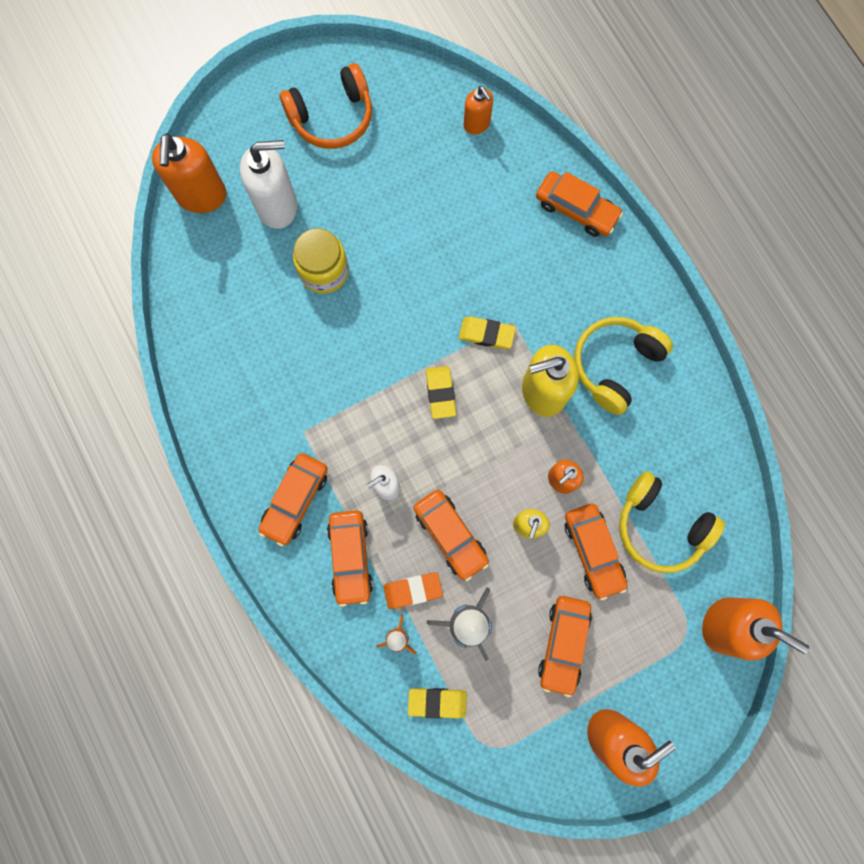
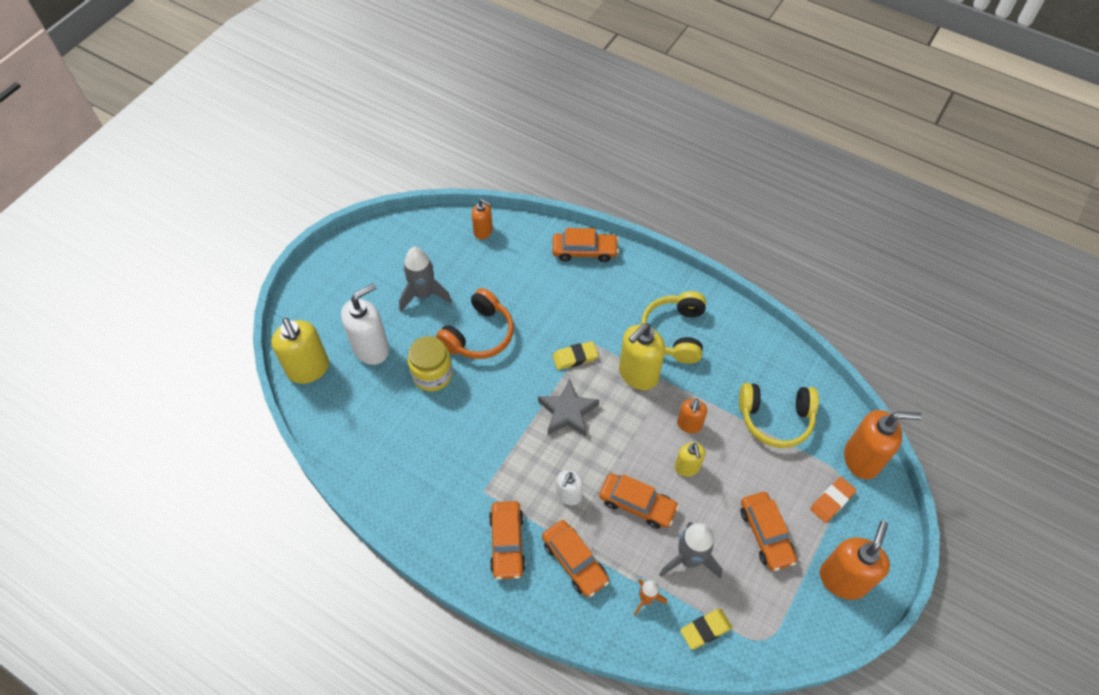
camera: 30 degrees left, 20 degrees down
(201, 196) = (308, 369): orange soap dispenser -> yellow soap dispenser
(332, 117) = (377, 273): orange headphones -> orange headphones (479, 334)
(367, 170) = (424, 294): none -> grey rocket
(413, 590) = (635, 558): orange eraser -> orange eraser (832, 501)
(440, 393) = (567, 412): yellow eraser -> grey star
(593, 551) = (742, 460): orange car -> none

